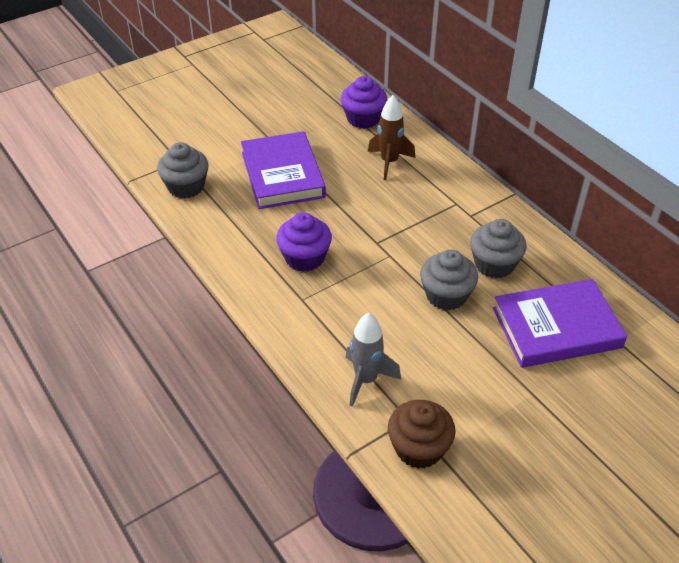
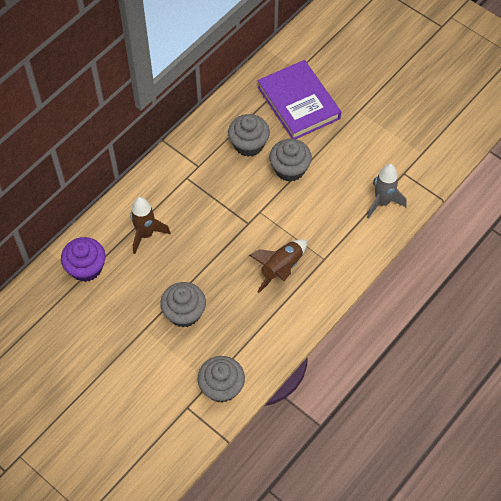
camera: 105 degrees left, 15 degrees up
(282, 175) = (184, 313): purple book -> grey cupcake
(304, 258) = (281, 268): purple cupcake -> brown rocket
(419, 448) = (423, 163): brown cupcake -> none

